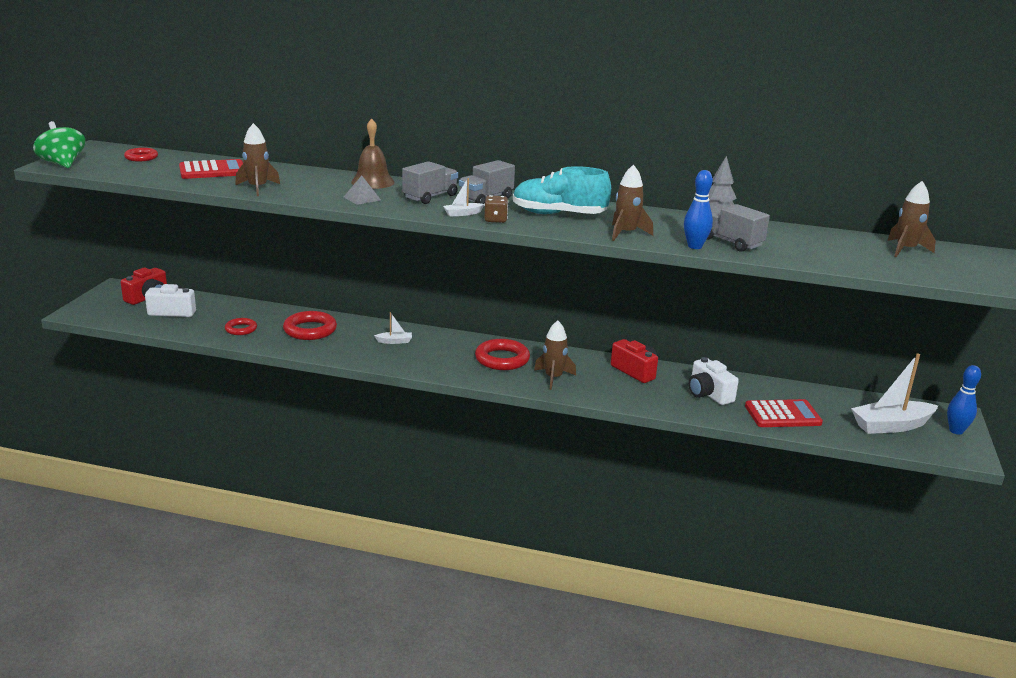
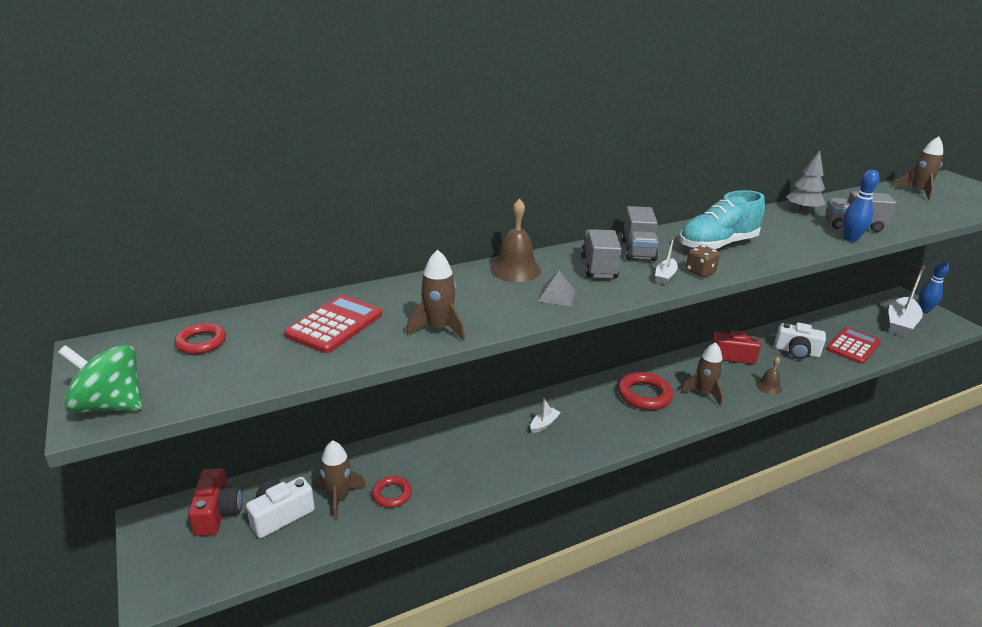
camera: 40 degrees left, 5 degrees up
(310, 330) = (456, 454): red ring -> none
(622, 399) = (768, 387): none -> brown bell
(626, 233) = (794, 245): brown rocket -> brown rocket (339, 498)

